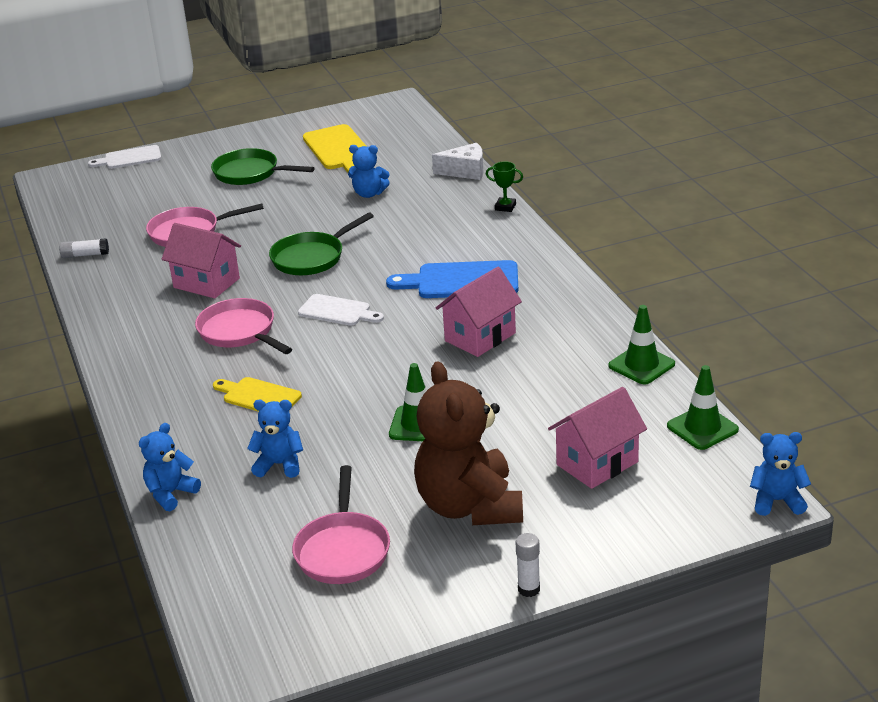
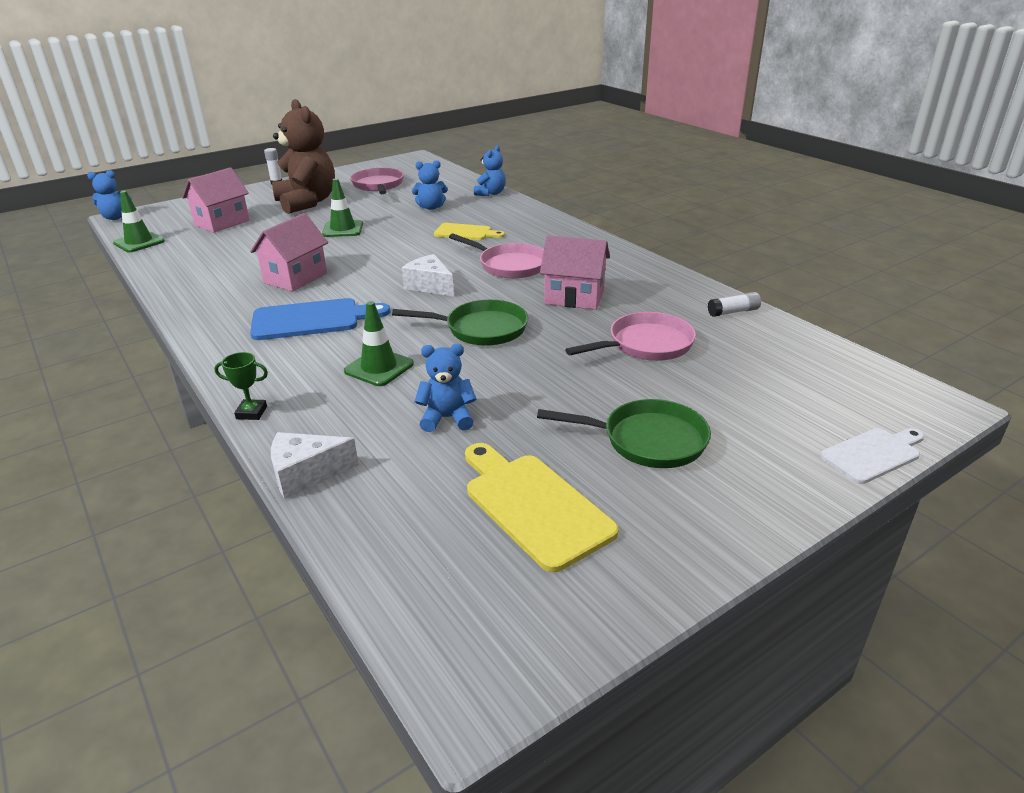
camera: 165 degrees right, 0 degrees up
(311, 258) = (481, 329): green pan -> green pan turned 60 degrees clockwise
(337, 311) = (430, 286): white cutting board -> white cheese
(641, 365) = (162, 271): green traffic cone -> green traffic cone (379, 368)

